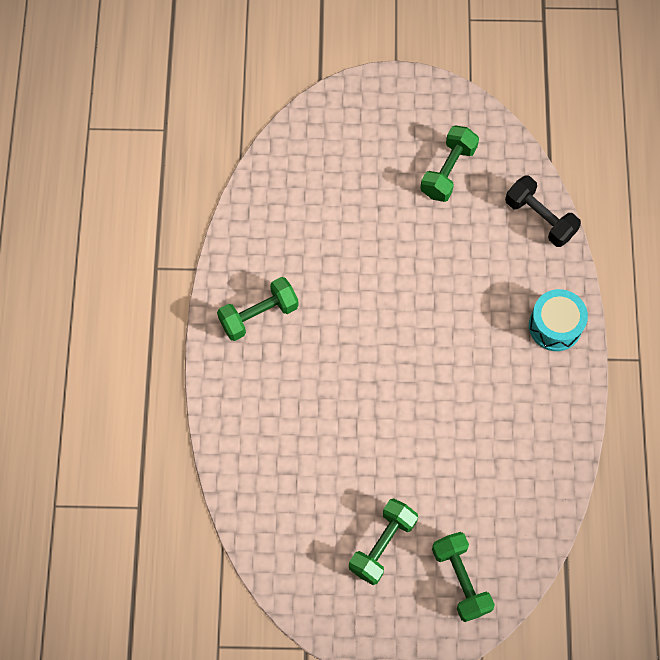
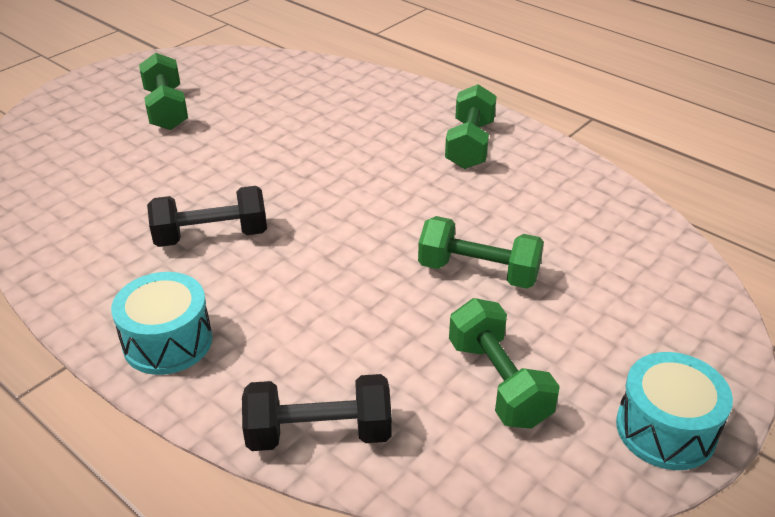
camera: 130 degrees right, 30 degrees down
(417, 96) = (665, 429): none -> turquoise drum
(461, 579) = (70, 131): green dumbbell -> green dumbbell (478, 272)
(472, 381) = (211, 236): none -> black dumbbell

